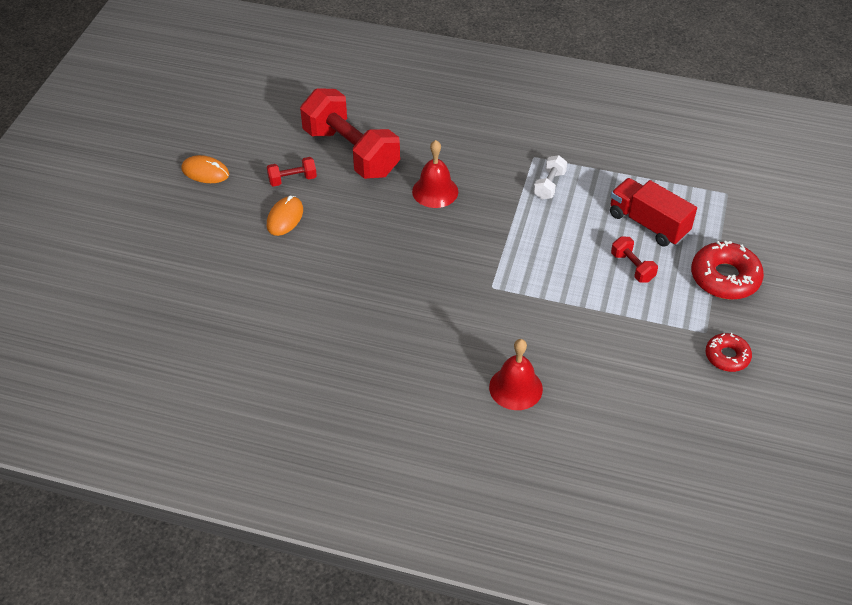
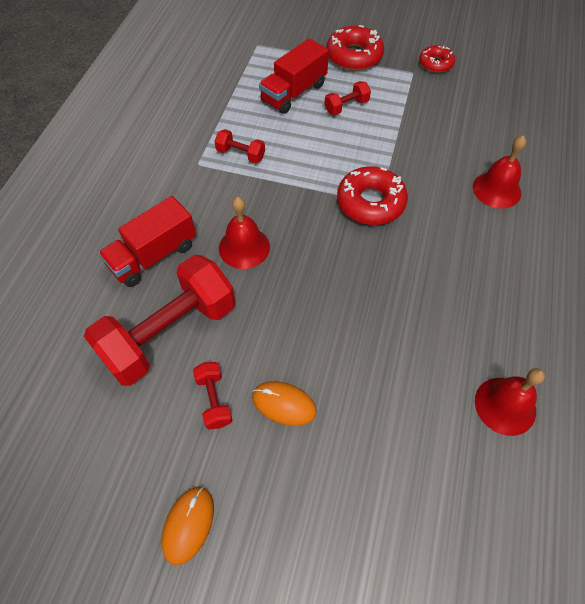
camera: 90 degrees left, 10 degrees up
(268, 356) = (505, 405): none -> red bell
(425, 137) = (153, 256): none -> red truck
(491, 280) = (370, 202): none -> red donut
(549, 185) = (240, 154): white dumbbell -> red dumbbell

